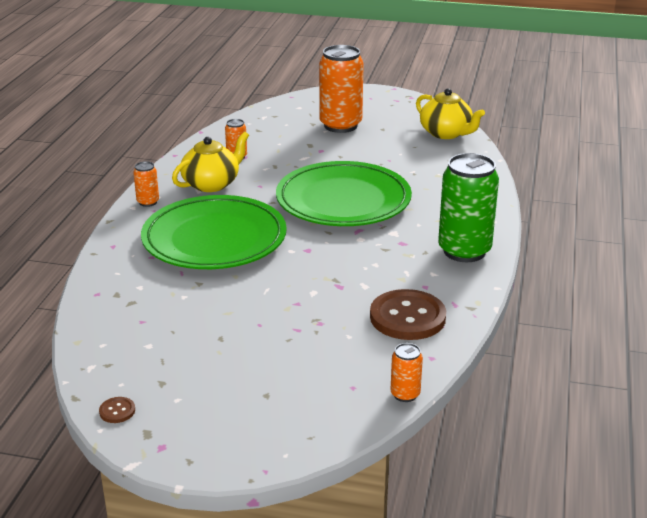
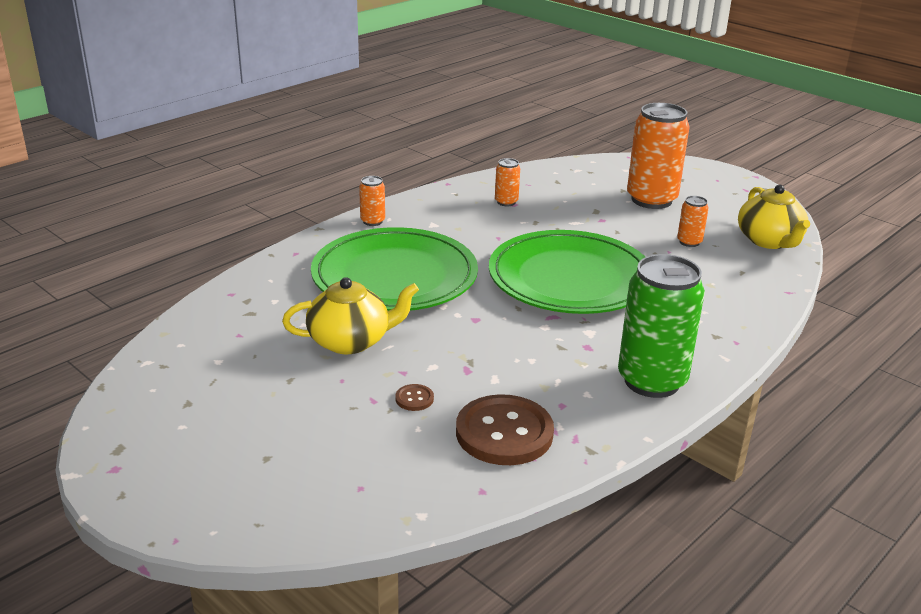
camera: 30 degrees right, 0 degrees up
(117, 411) = (119, 415): brown button -> brown button (414, 399)
(211, 184) = (452, 221): yellow teapot -> yellow teapot (350, 341)
(405, 394) = (406, 521): orange can -> orange can (689, 242)

